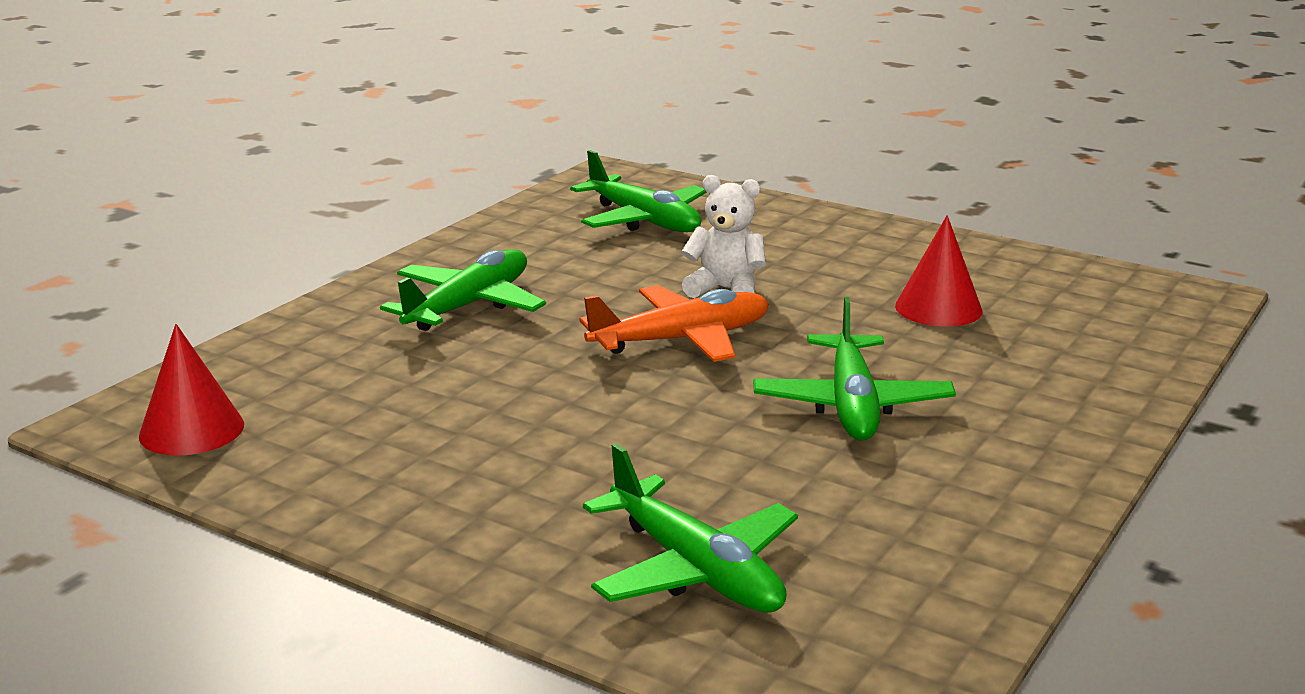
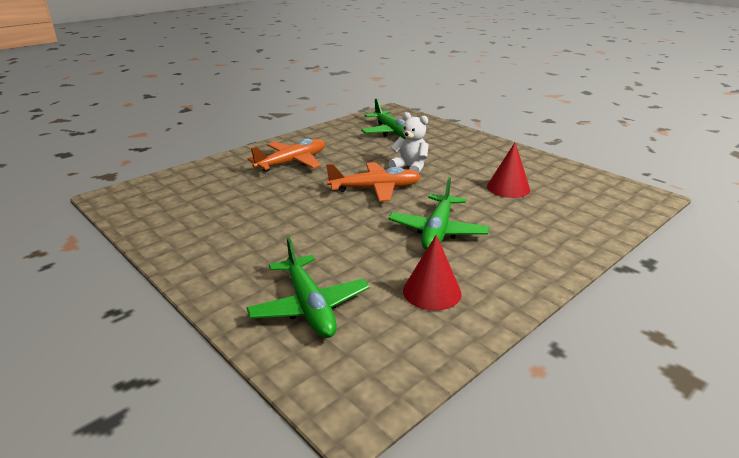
camera: 15 degrees right, 5 degrees up
(191, 430) = (140, 204): red cone -> red cone (432, 291)
(469, 306) = (292, 162): green plane -> orange plane

